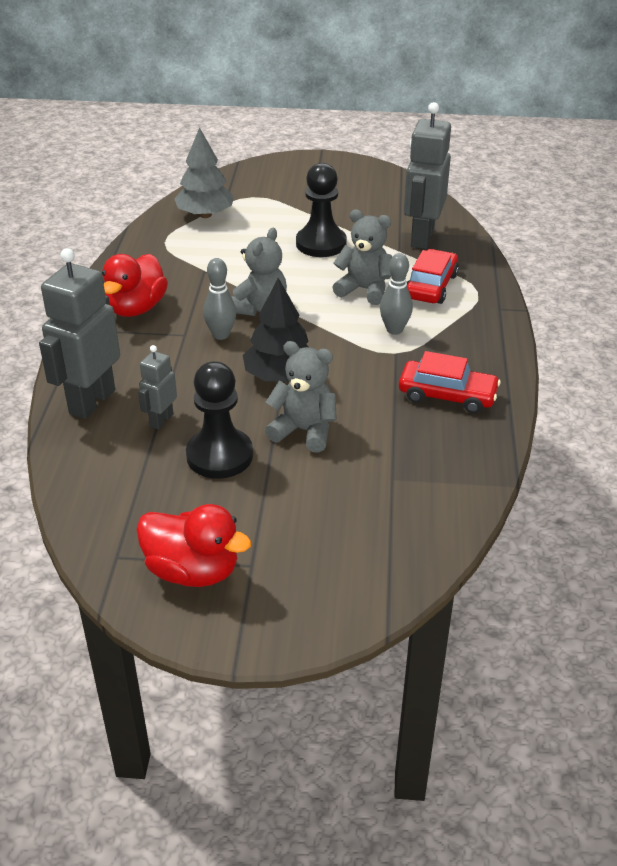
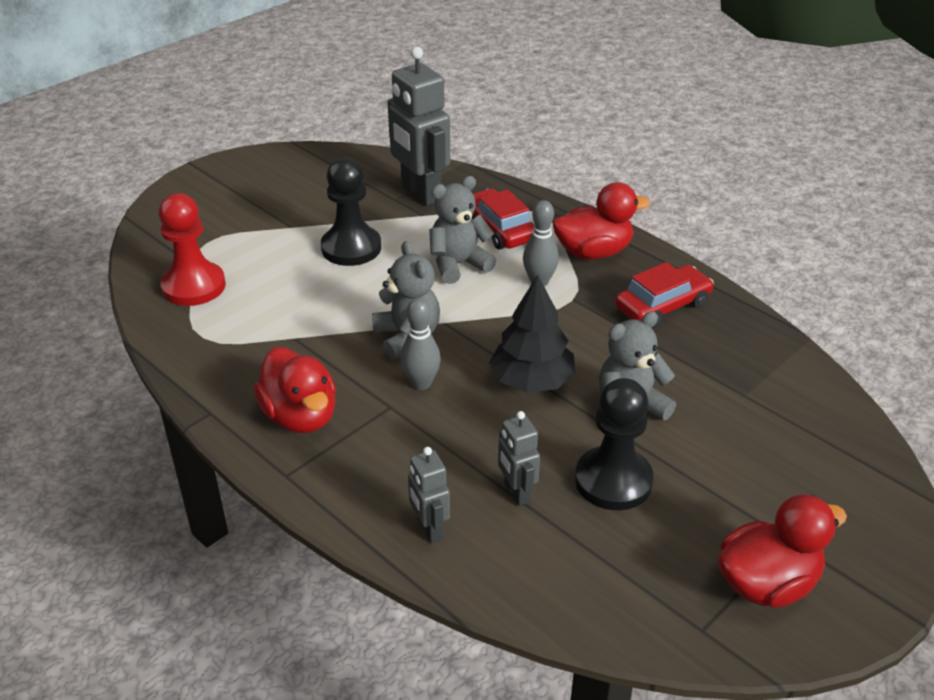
camera: 50 degrees left, 0 degrees up
(91, 402) = (429, 529): grey robot -> grey robot, size x0.51
(205, 215) = (194, 286): grey tree -> red pawn
(466, 336) = (593, 252): none -> red duck

